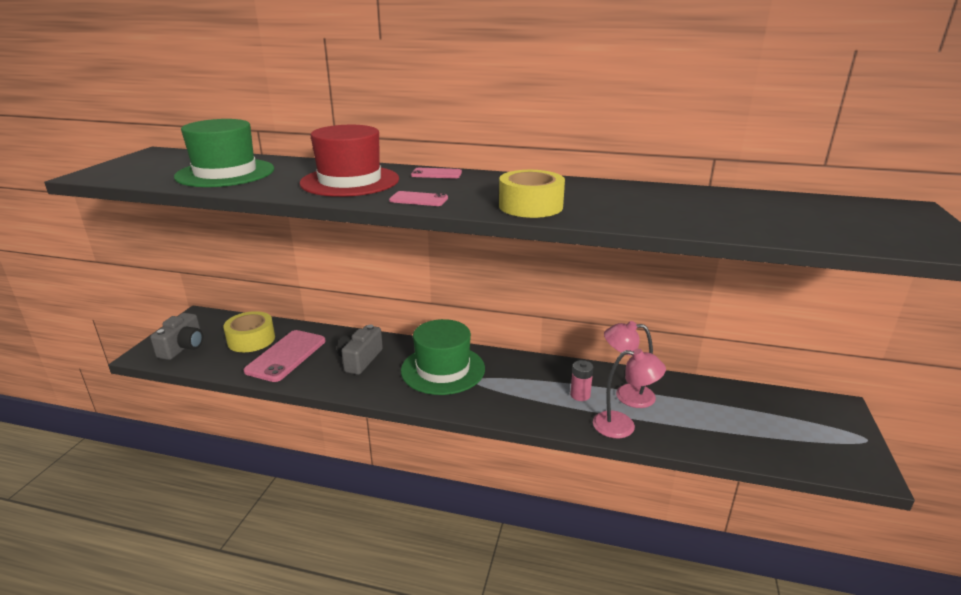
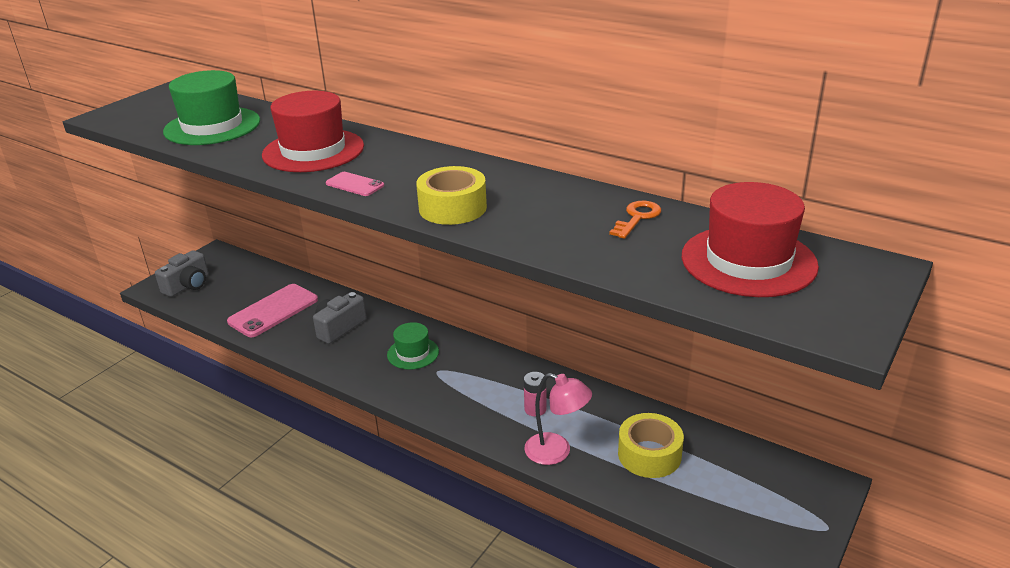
camera: 20 degrees right, 5 degrees up
(251, 340) = (250, 287): yellow tape -> yellow tape (649, 455)
(436, 174) = (404, 149): pink phone -> none
(443, 369) = (413, 353): green hat -> green hat, size x0.57
(626, 395) = (585, 419): pink lamp -> none
(693, 198) = (637, 218): none -> orange key
(815, 214) = (748, 261): none -> red hat

